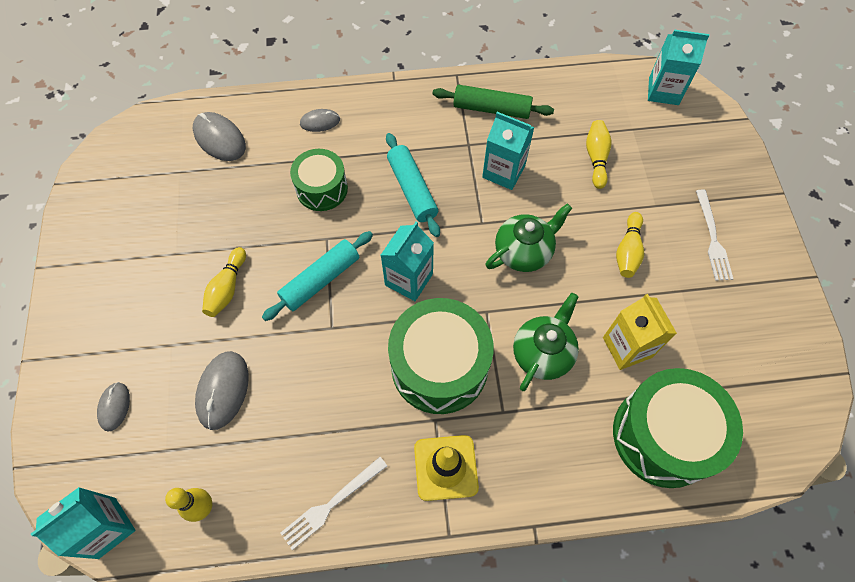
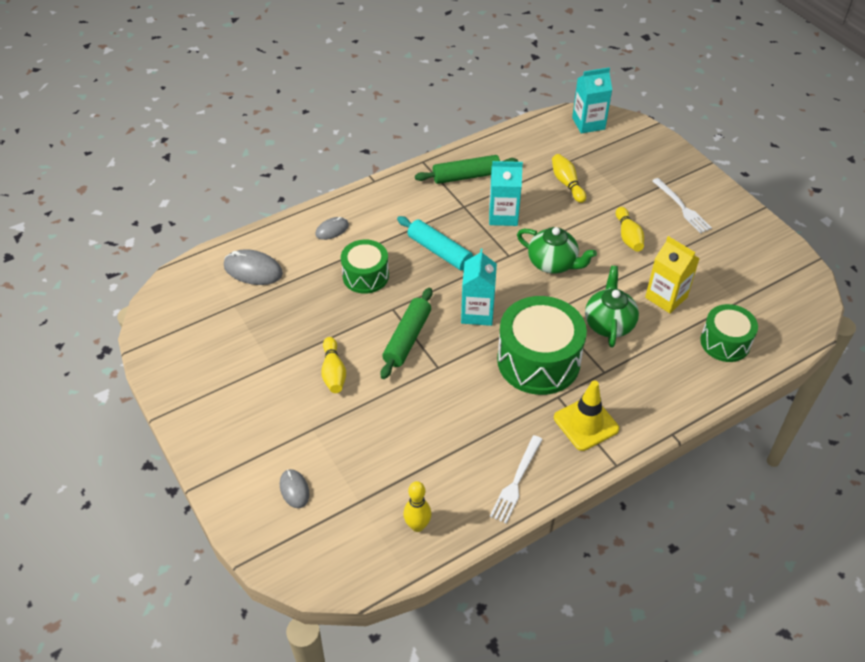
camera: 25 degrees left, 15 degrees down
(107, 527) = (347, 572): turquoise carton -> none
(223, 390) = (378, 442): grey mouse -> none
(320, 280) = (407, 338): turquoise rolling pin -> green rolling pin
(523, 252) = (553, 263): green teapot -> green teapot turned 90 degrees clockwise
(663, 435) = (725, 342): green drum -> green drum, size x0.60

